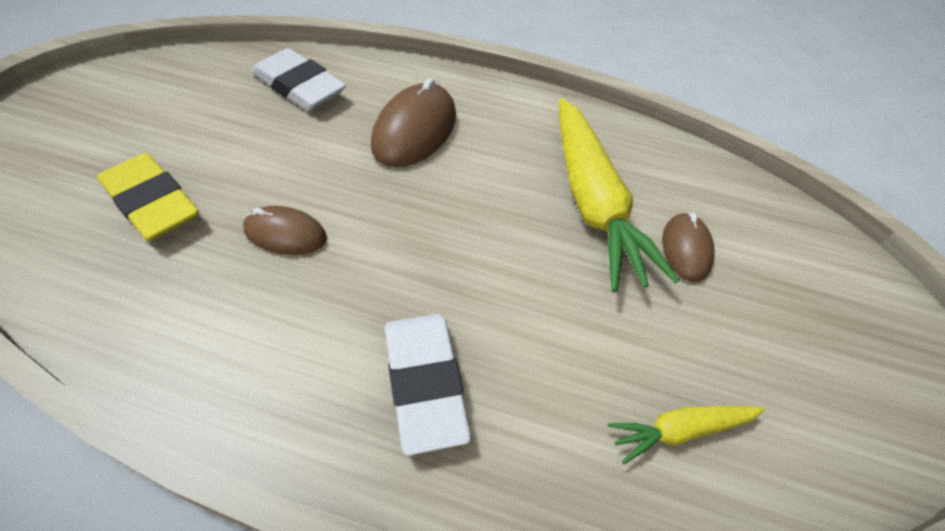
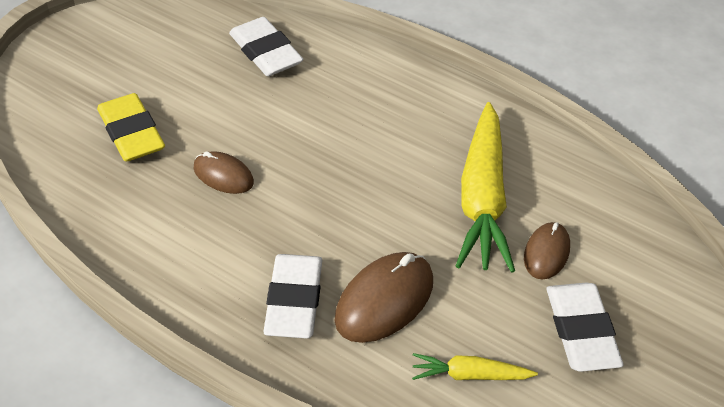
camera: 20 degrees right, 5 degrees down
(415, 130) = (352, 109): brown mouse -> brown mouse (384, 300)
(769, 335) = (581, 331): none -> white eraser

